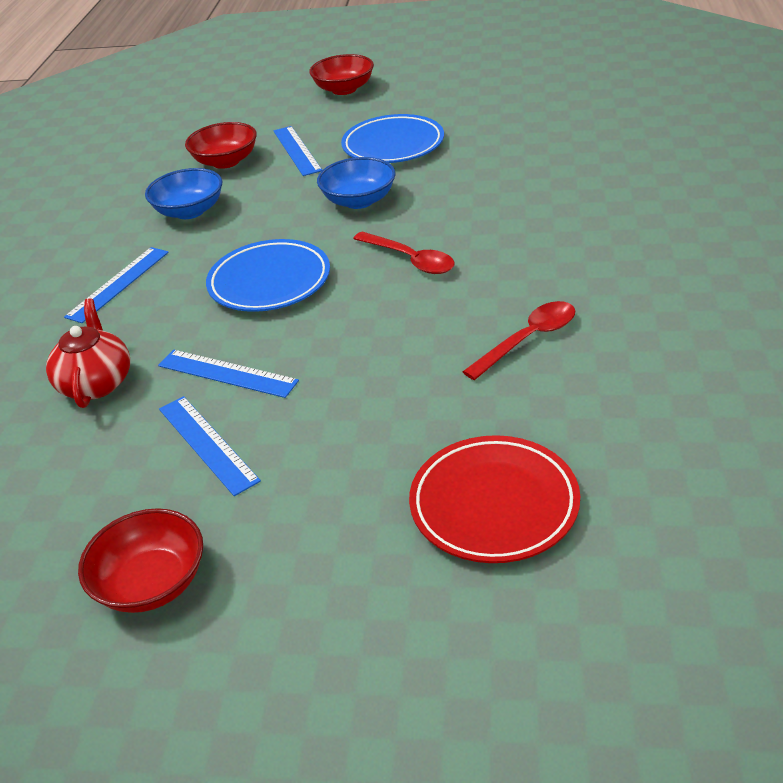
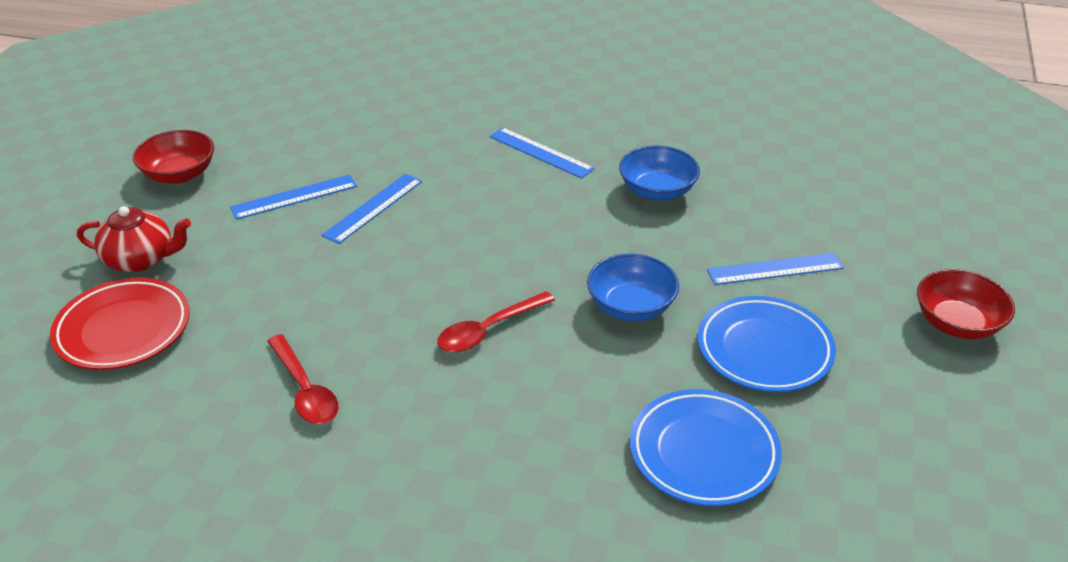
camera: 95 degrees right, 0 degrees up
(96, 383) = (402, 147): red teapot -> red teapot (141, 259)
(226, 161) = (763, 216): red bowl -> none
(269, 282) = (497, 236): blue plate -> blue plate (703, 453)

